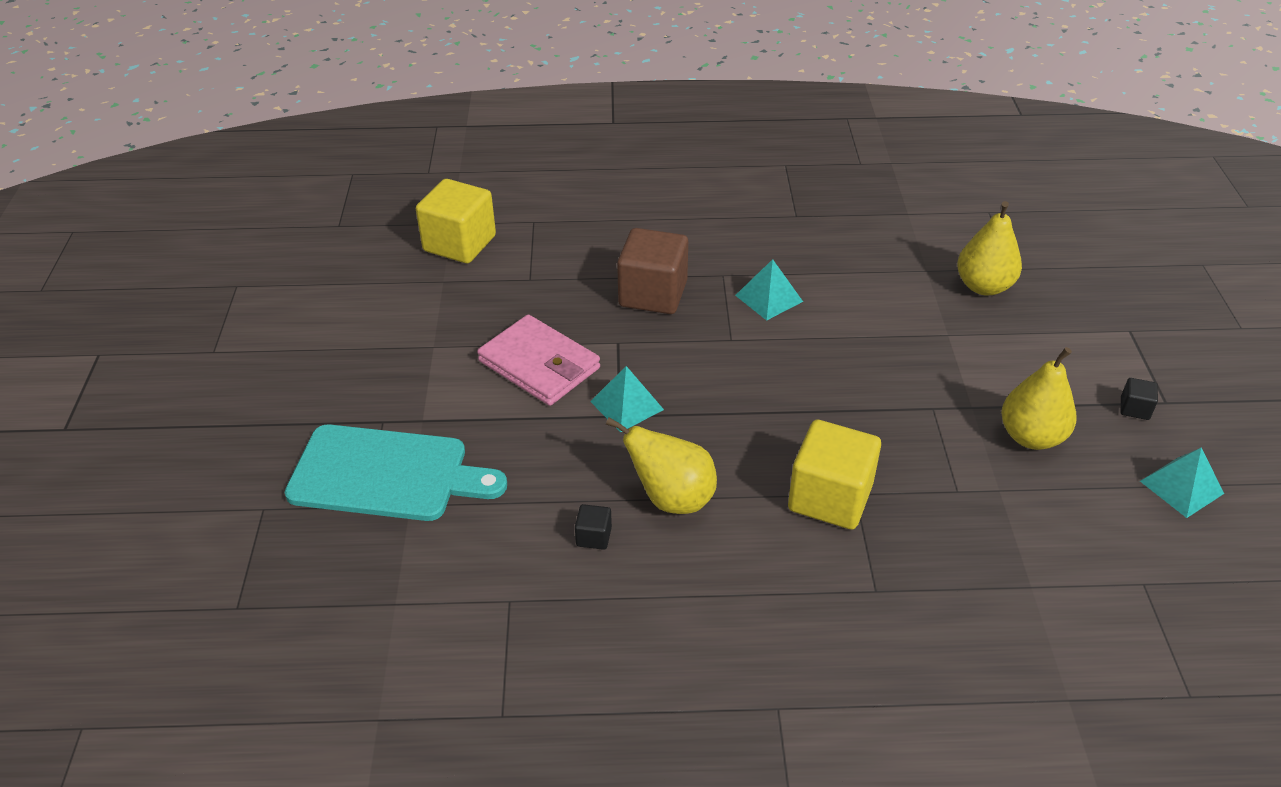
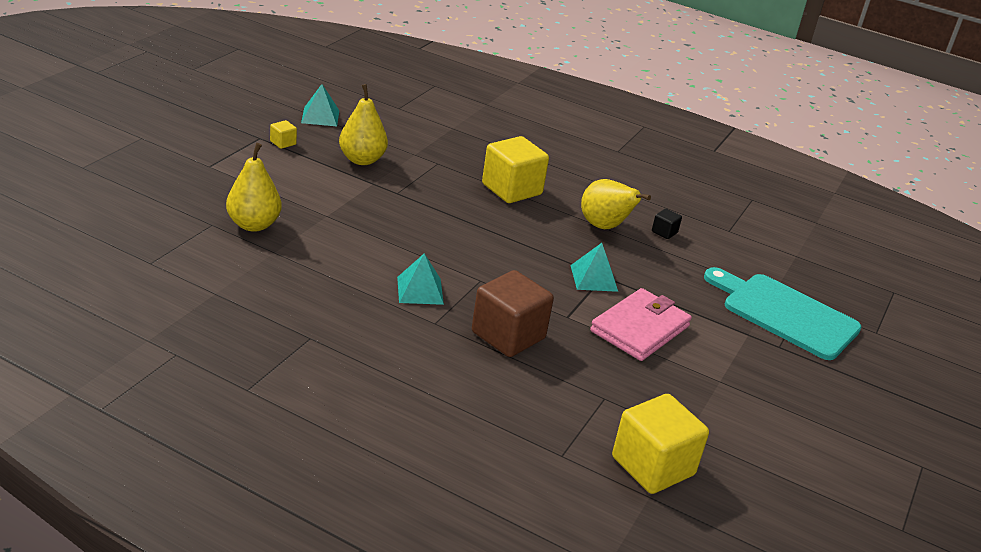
camera: 155 degrees left, 10 degrees down
(539, 365) = (640, 329): pink wallet -> pink wallet turned 60 degrees clockwise
(1134, 408) = (283, 143): black cube -> yellow cube

